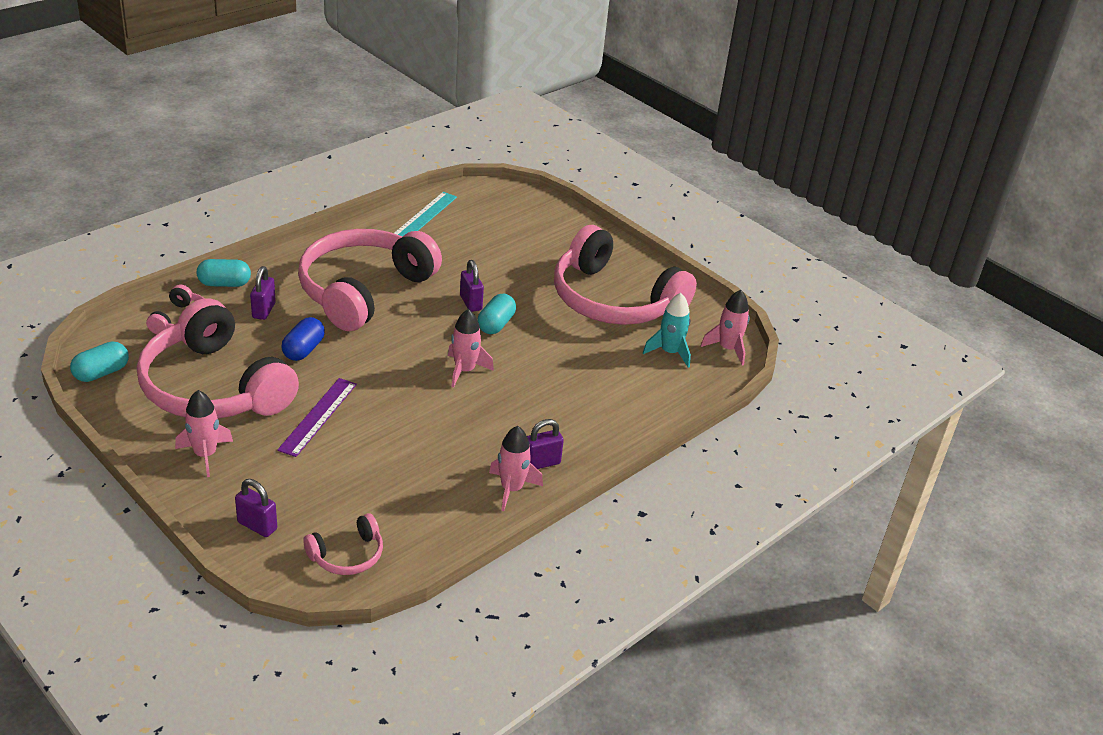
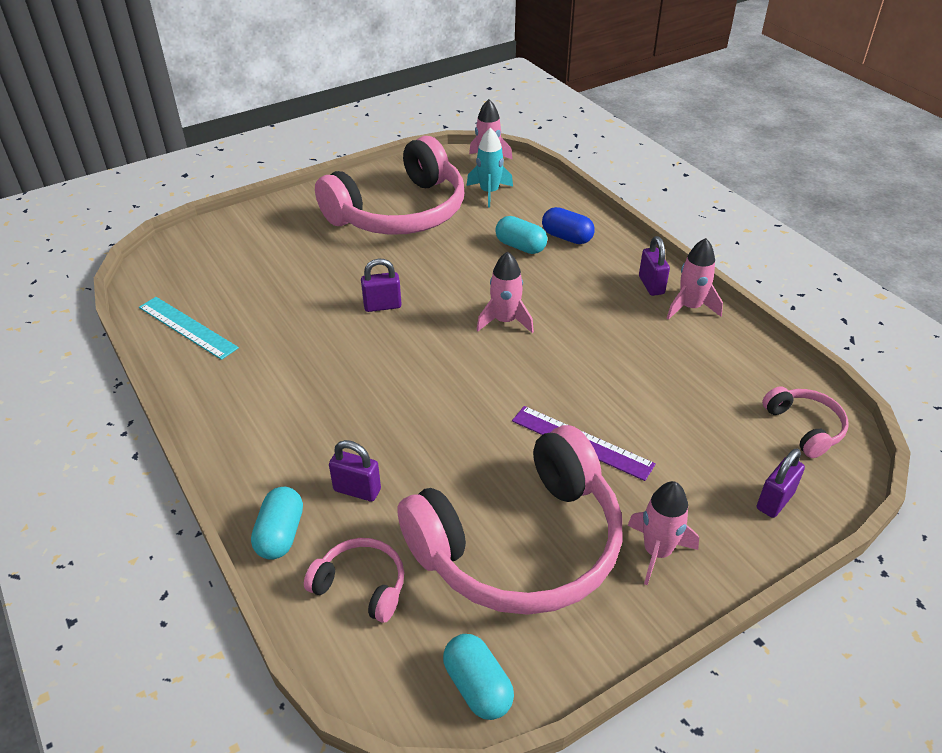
camera: 75 degrees left, 5 degrees up
(303, 350) = (451, 451): blue capsule -> blue capsule (567, 237)
(363, 290) = (335, 391): pink headphones -> none
(496, 324) = (426, 292): turquoise capsule -> turquoise capsule (520, 246)

